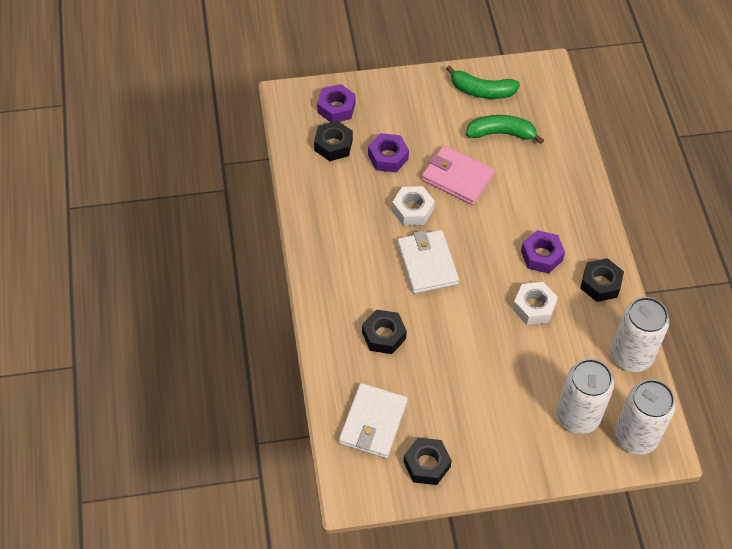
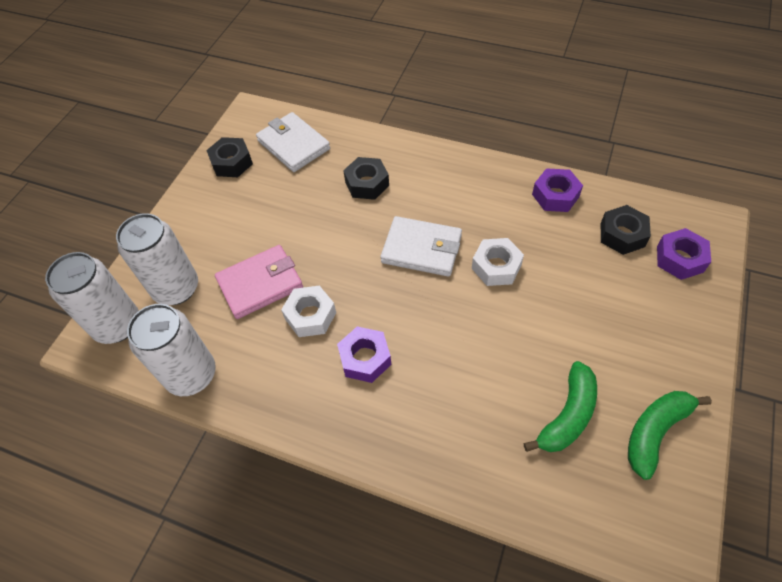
camera: 125 degrees right, 0 degrees up
(388, 157) = (582, 276): purple nut -> purple nut (555, 195)
(457, 177) = (519, 330): pink wallet -> pink wallet (260, 284)
(600, 284) = (291, 398): black nut -> none

